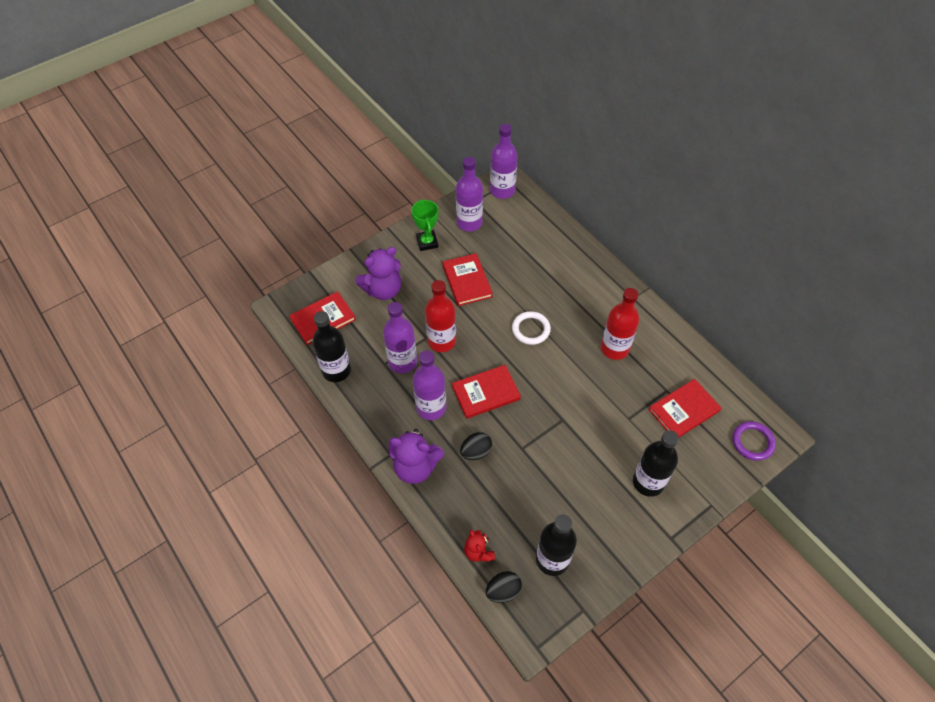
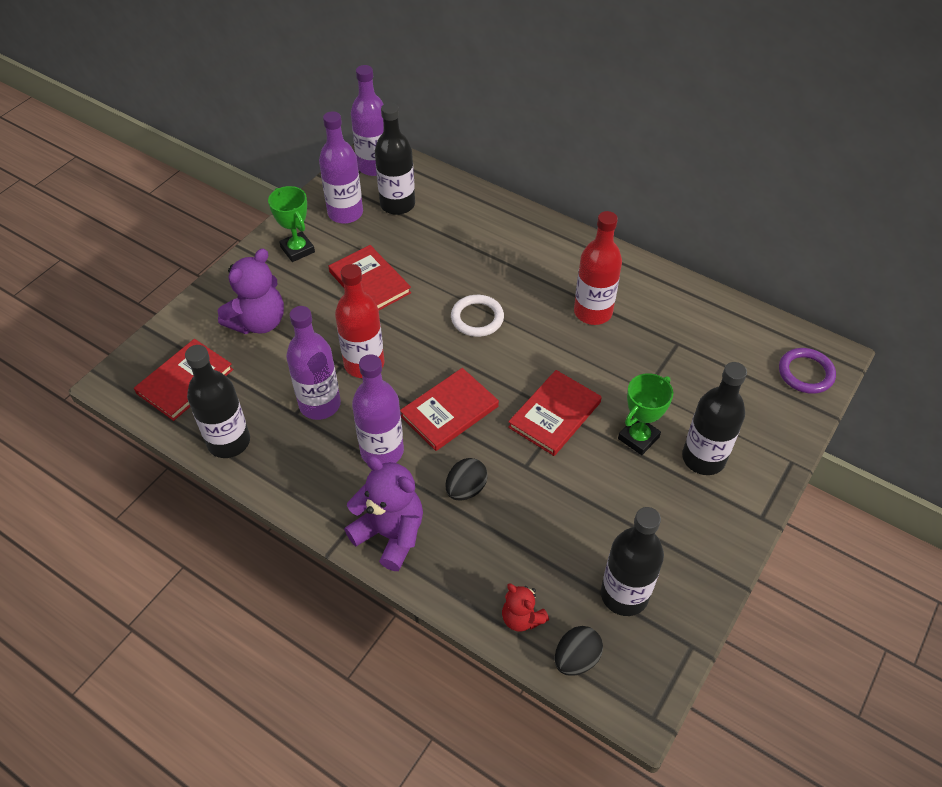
camera: 20 degrees left, 5 degrees down
(415, 467) = (390, 534): purple teddy bear -> purple teddy bear turned 135 degrees counterclockwise
(508, 225) = (397, 204): none -> black bottle
(608, 453) = (638, 438): none -> green trophy
(684, 410) = (708, 360): red book -> red book (554, 415)

